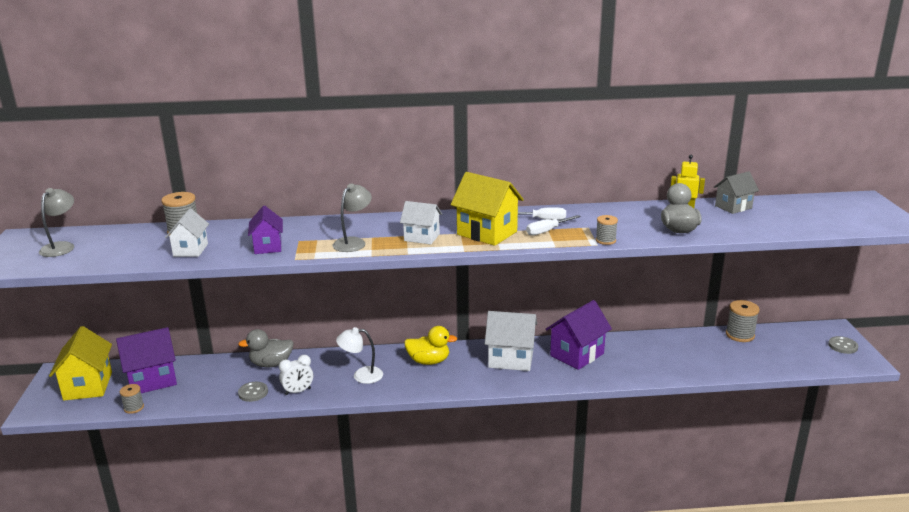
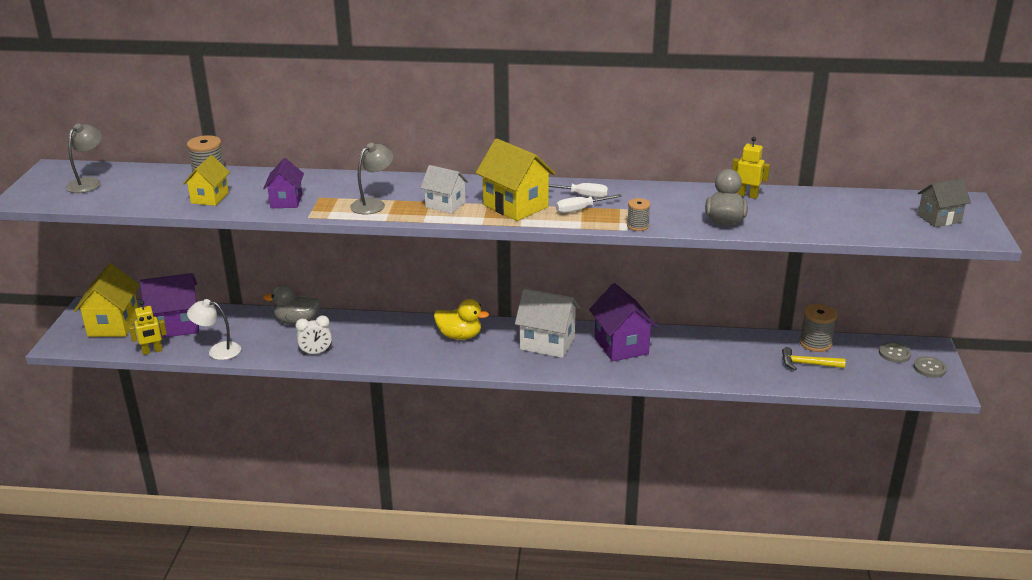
camera: 10 degrees right, 5 degrees up
(134, 408) = (152, 351): grey spool -> yellow robot
(190, 250) = (210, 198): white house -> yellow house
(253, 392) = (271, 349): grey button -> grey button (894, 354)
(361, 375) = (385, 343): white lamp -> white lamp (218, 350)
(577, 354) = (621, 346): purple house -> purple house turned 75 degrees counterclockwise
(733, 207) = (803, 199): grey house -> grey house (939, 218)
(742, 353) = (807, 364): none -> yellow hammer

